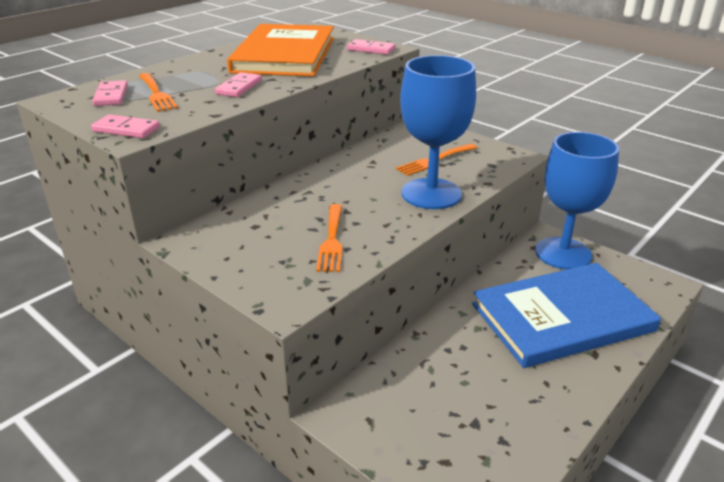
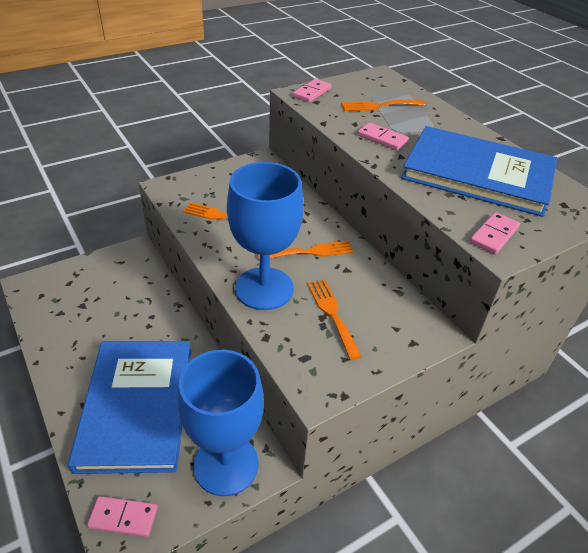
camera: 105 degrees right, 10 degrees up
(111, 96) = (381, 91): pink domino -> pink domino (123, 518)
(285, 55) = (477, 174): orange book -> blue book
(360, 180) = (310, 252): none -> orange fork

